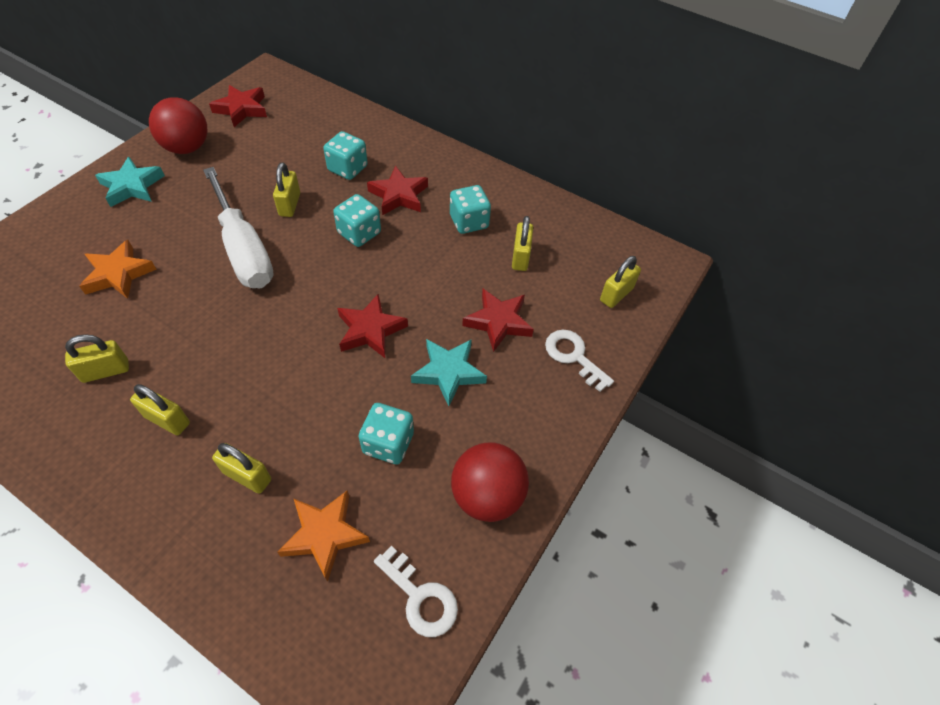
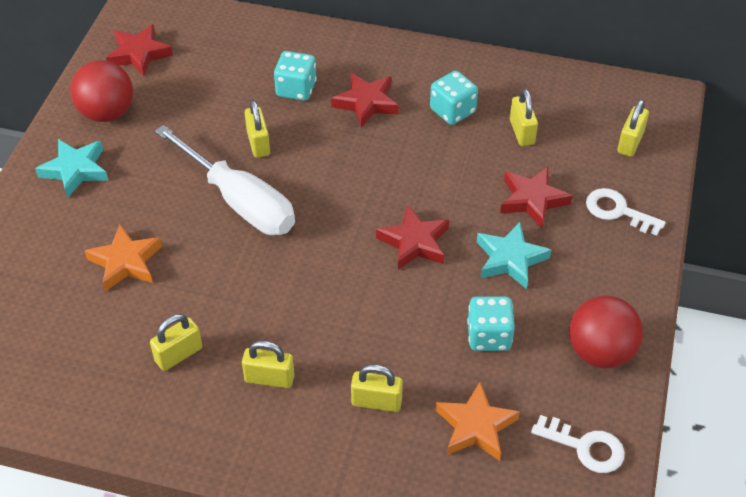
camera: 15 degrees left, 5 degrees down
(359, 233) = (348, 152): turquoise dice -> none

